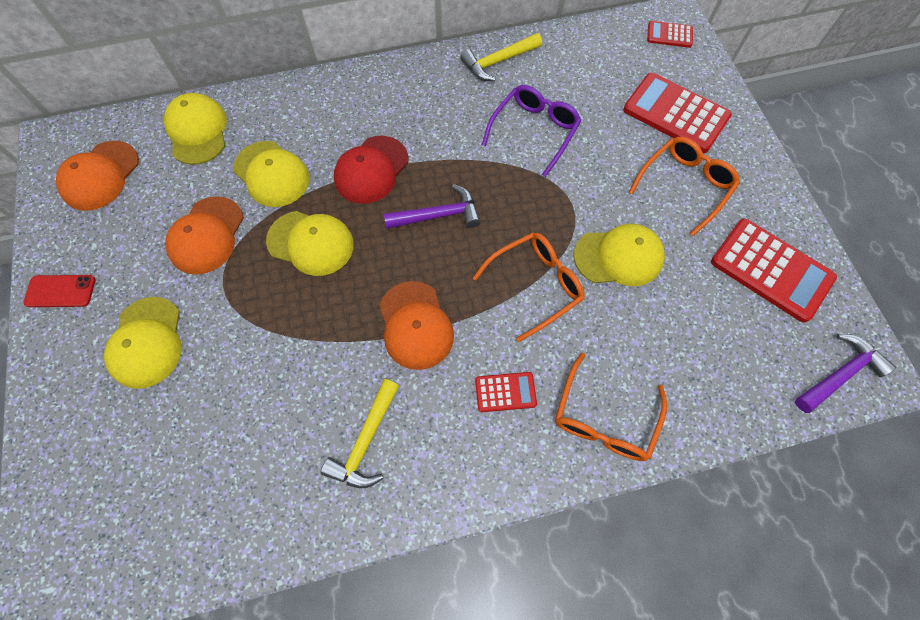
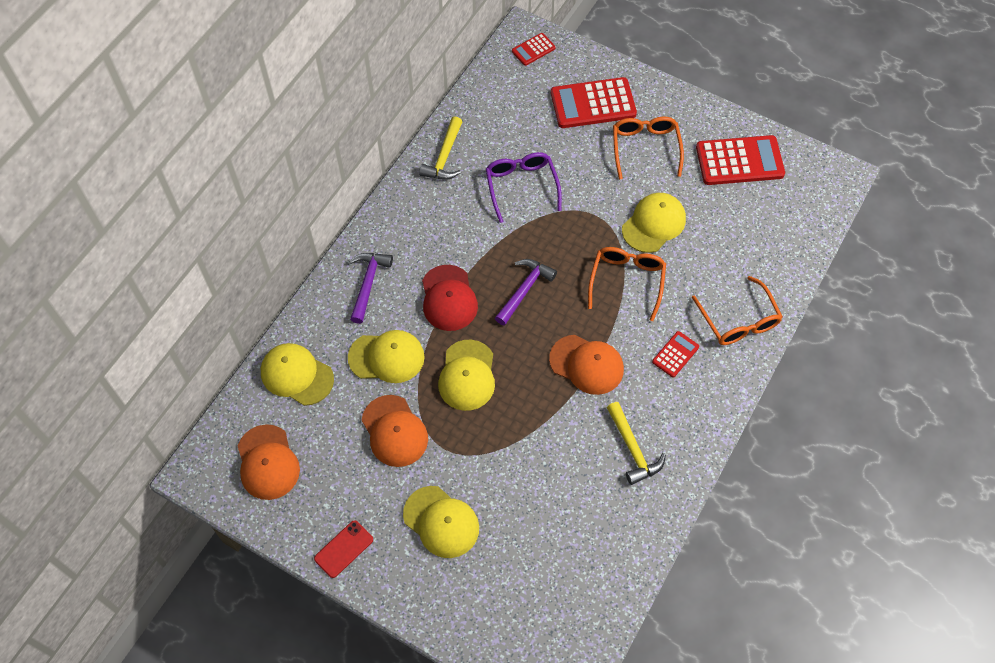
camera: 45 degrees left, 5 degrees down
(311, 243) = (467, 375): yellow cap -> yellow cap turned 120 degrees clockwise
(840, 374) = (825, 191): purple hammer -> purple hammer (368, 284)

